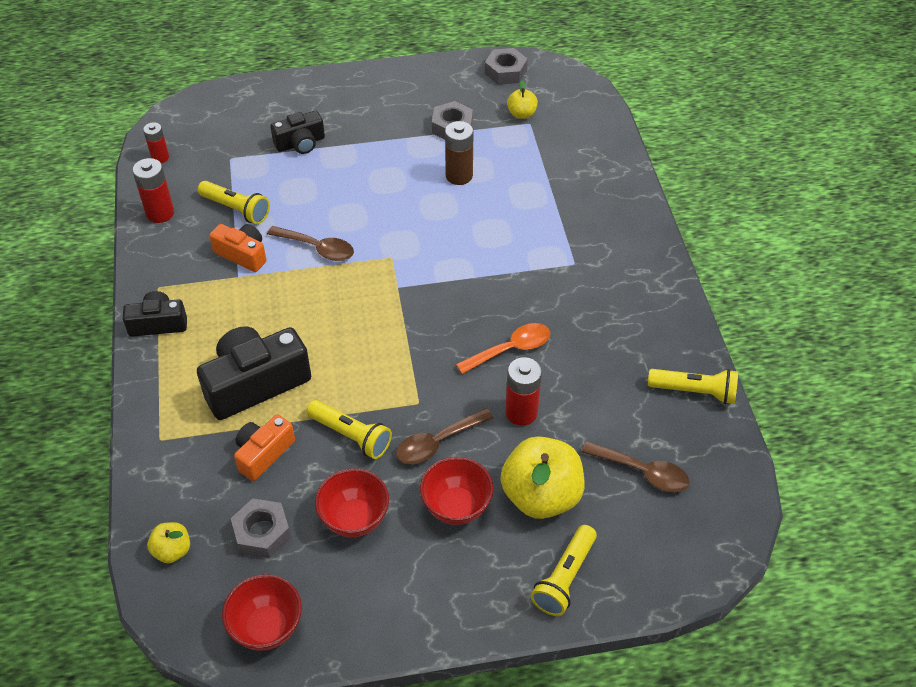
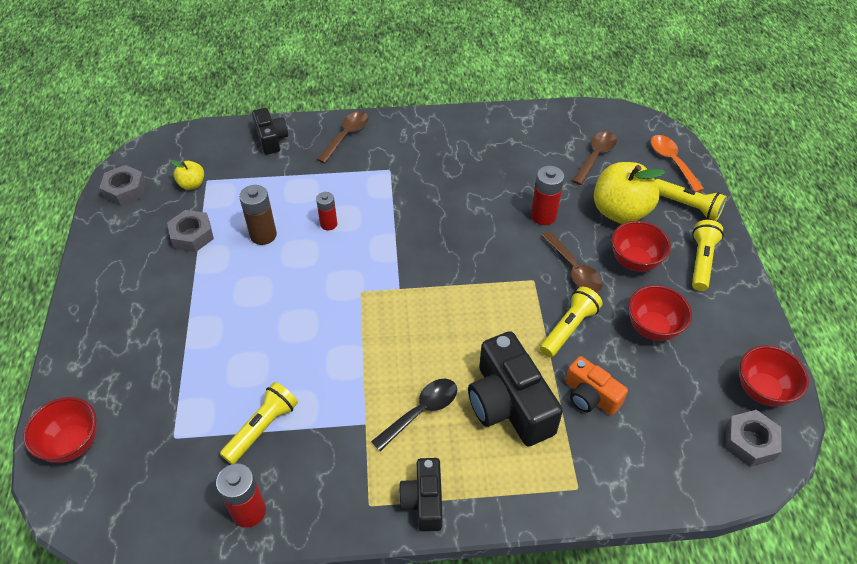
camera: 85 degrees left, 0 degrees up
(160, 157) = (147, 518): red battery -> red battery (328, 224)
(172, 550) = (701, 468): yellow apple -> none
(227, 104) = (72, 444): none -> red bowl
(242, 254) = (334, 420): orange camera -> none
(249, 315) = (421, 411): none -> black spoon
(262, 532) = (673, 395): grey nut -> grey nut (750, 442)
(300, 143) = (172, 366): black camera -> black camera (271, 139)
(317, 248) = (337, 351): brown spoon -> brown spoon (346, 136)
(511, 349) = (478, 216): orange spoon -> orange spoon (672, 161)
(694, 391) = (524, 121): yellow flashlight -> yellow flashlight (701, 261)

